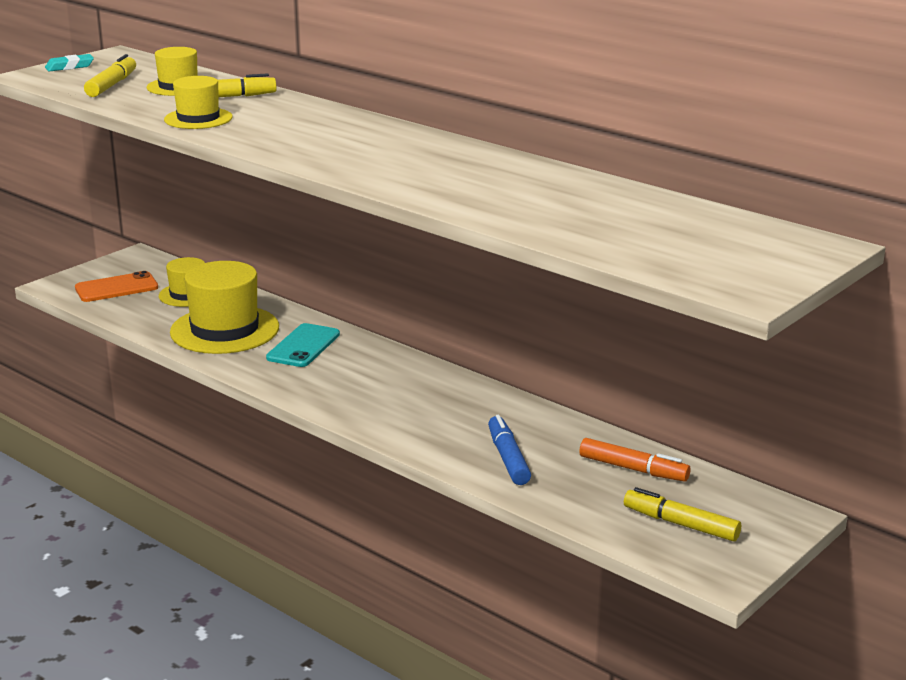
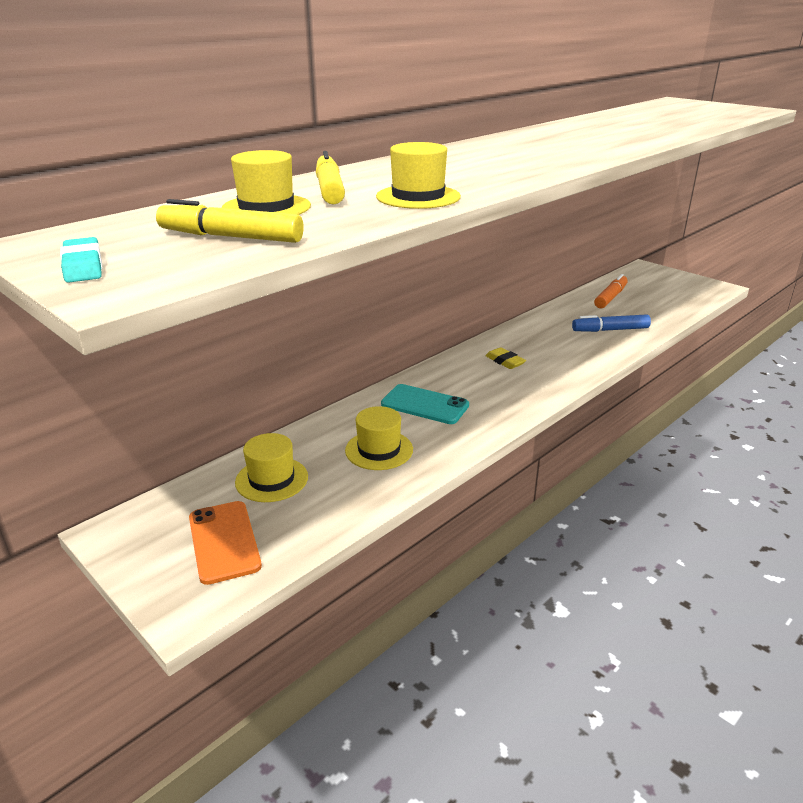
camera: 85 degrees left, 5 degrees up
(225, 330) = (379, 450): yellow hat -> yellow hat, size x0.57
(403, 386) = (505, 361): none -> yellow eraser
(680, 524) = (669, 291): yellow marker -> none

